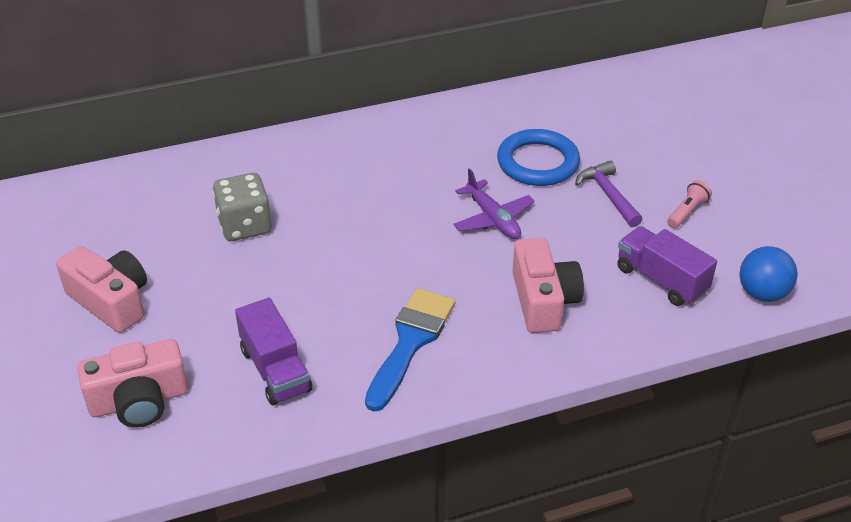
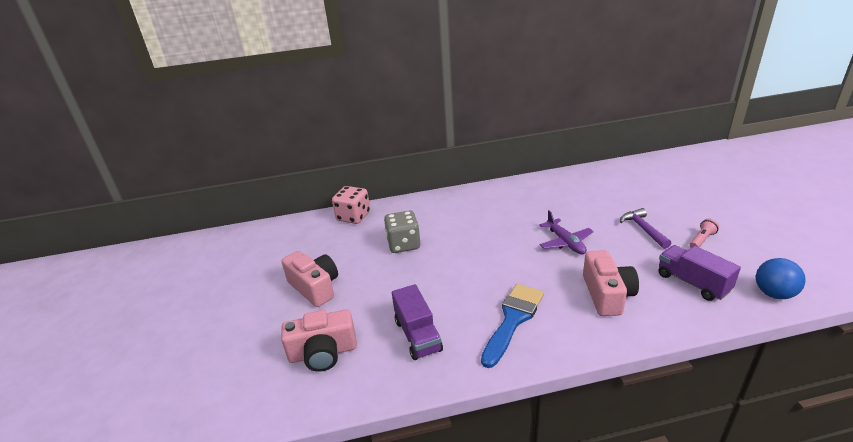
camera: 10 degrees right, 10 degrees down
(157, 176) = (353, 217): none -> pink dice
(538, 162) = (592, 210): blue ring -> none

